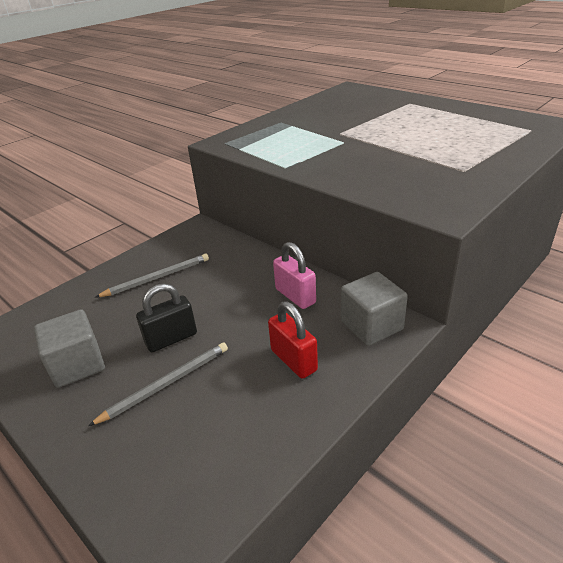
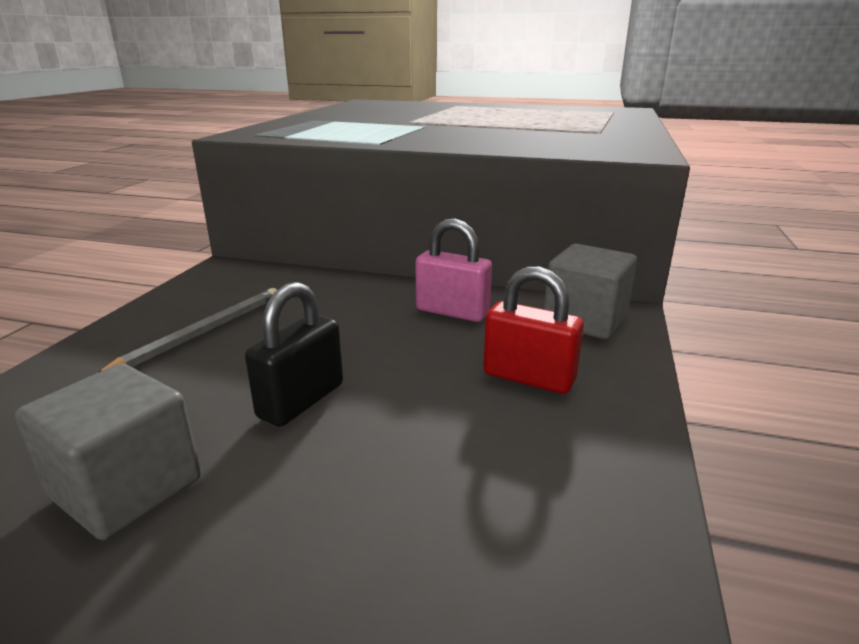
camera: 30 degrees left, 10 degrees down
(165, 384) = (350, 464): grey pencil -> none

